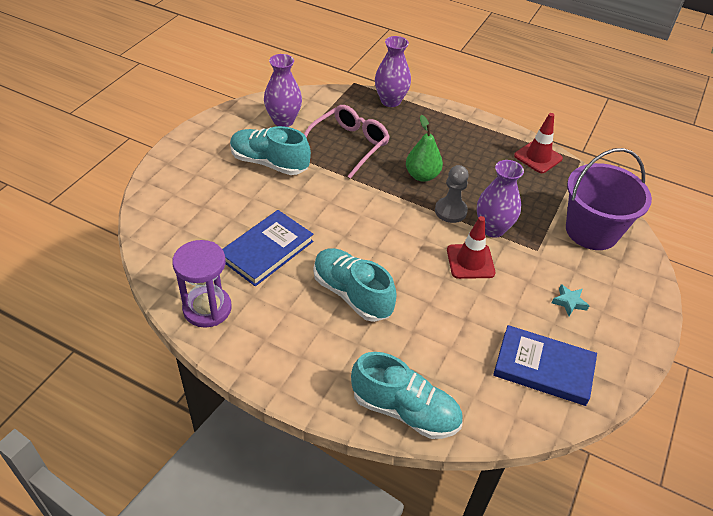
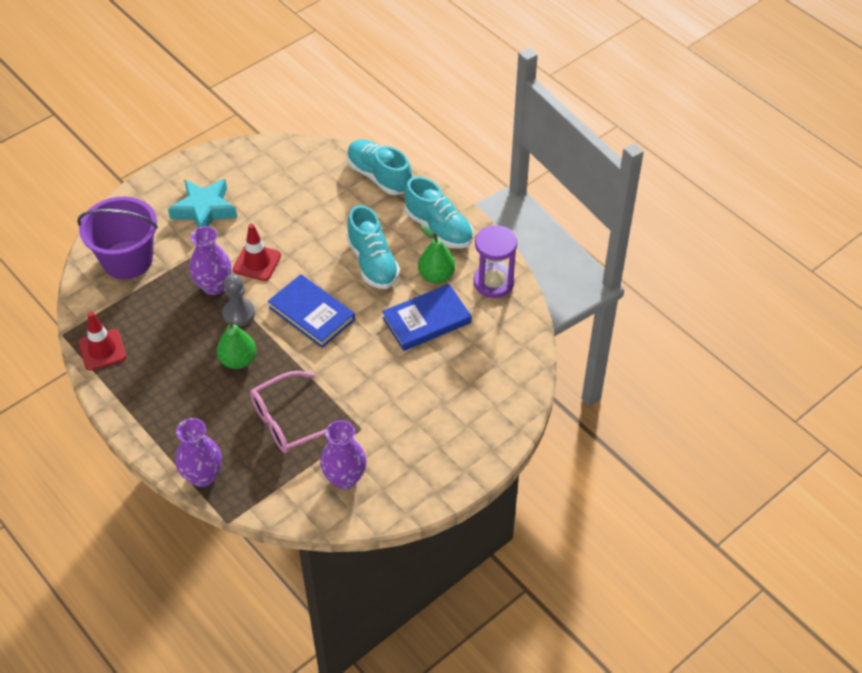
camera: 155 degrees left, 5 degrees up
(269, 163) = (385, 419): turquoise shoe -> turquoise shoe (438, 228)
(275, 299) = (436, 276): none -> green pear
(543, 368) = (264, 174): blue book -> blue book (312, 313)
(569, 302) = (204, 210): turquoise star -> turquoise star, size x2.24

